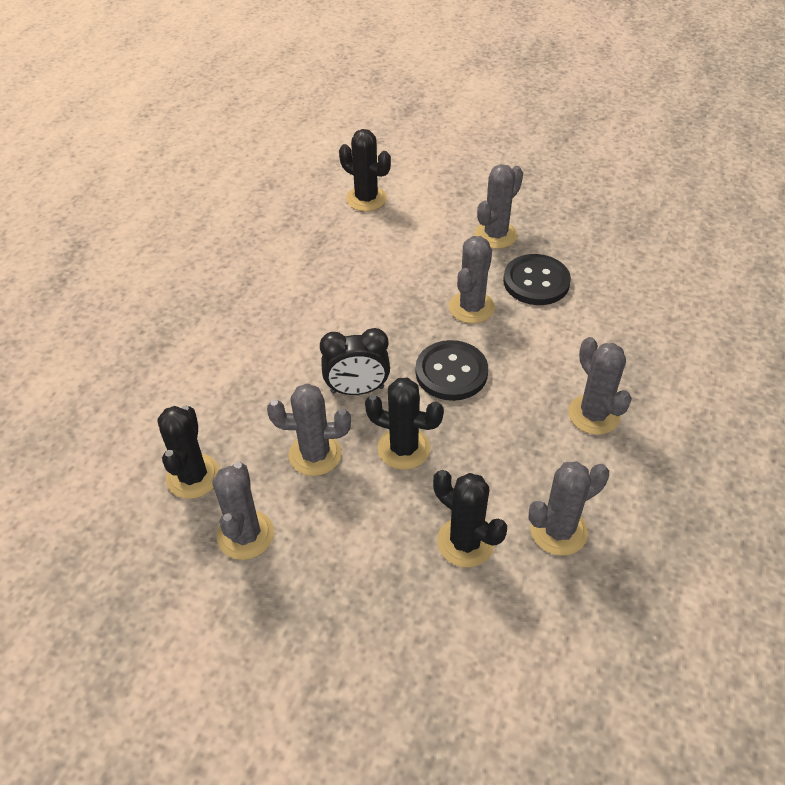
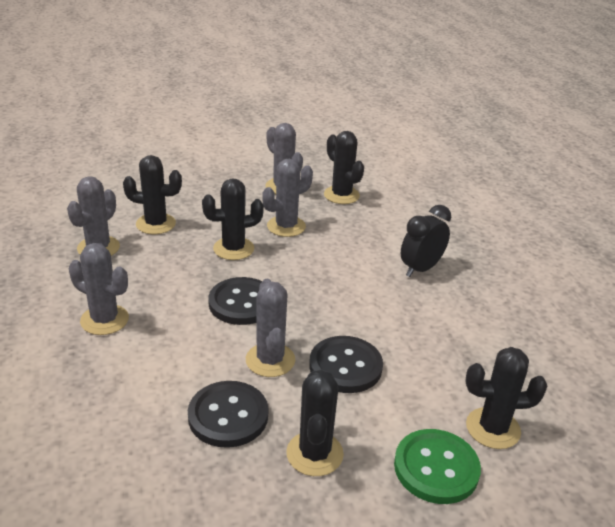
camera: 140 degrees right, 15 degrees down
(357, 390) = (299, 266): black clock -> black clock (420, 269)
(418, 276) = (345, 366): none -> black button
(428, 197) = (436, 468): none -> green button
(495, 235) = (314, 454): grey cactus -> black cactus

